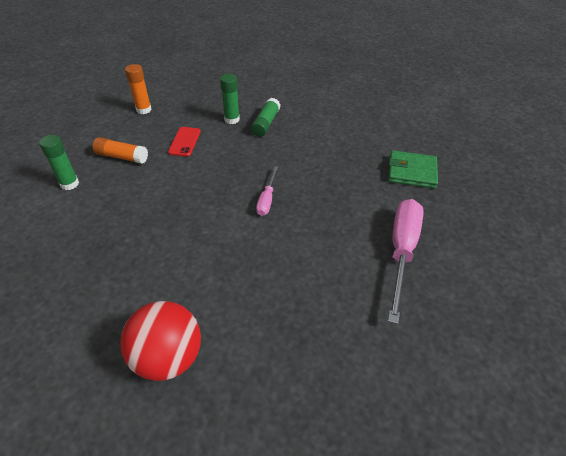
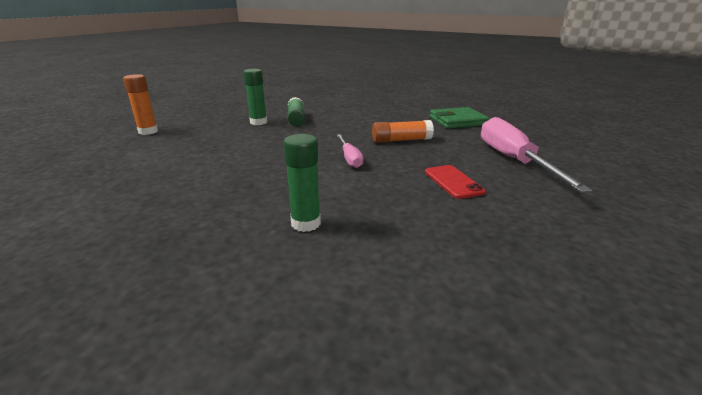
camera: 25 degrees left, 20 degrees down
(69, 184) = (75, 197): green glue stick -> green glue stick (306, 223)
(122, 157) = (143, 164): orange glue stick -> orange glue stick (401, 140)
(168, 357) = (372, 317): red ball -> none
(184, 142) = (218, 142): red phone -> red phone (453, 182)

